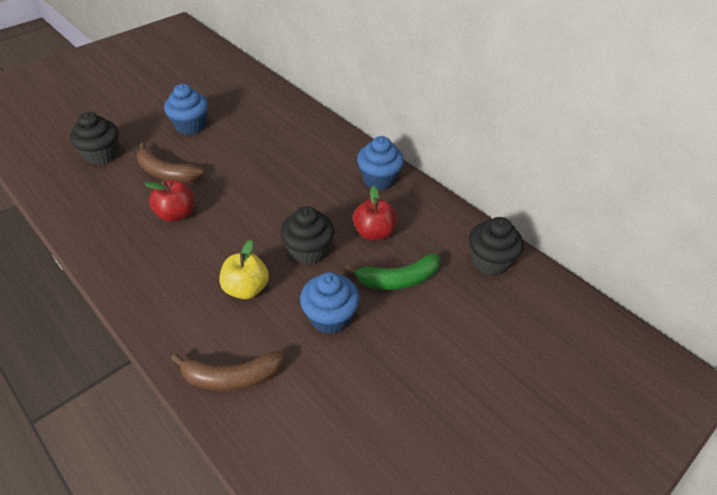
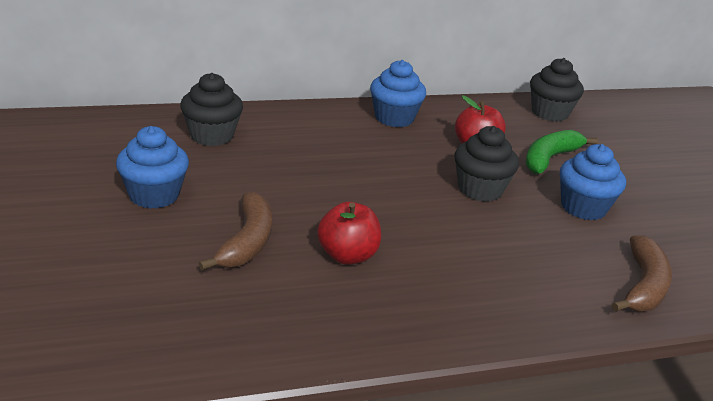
camera: 65 degrees left, 15 degrees down
(102, 155) = (139, 287): black cupcake -> black cupcake (211, 135)
(166, 173) = (247, 242): brown banana -> brown banana turned 45 degrees counterclockwise
(246, 288) = (517, 242): yellow apple -> none
(398, 279) = (550, 158): green banana -> green banana turned 150 degrees counterclockwise

